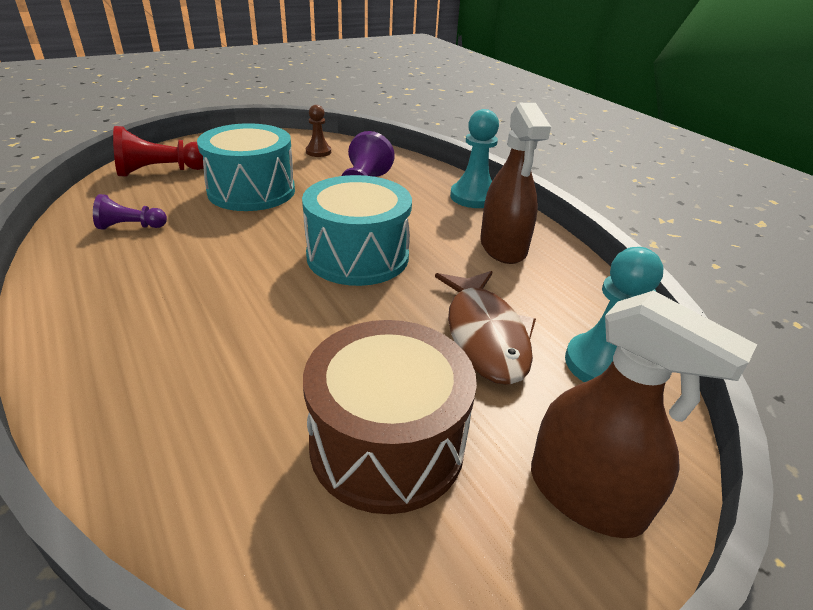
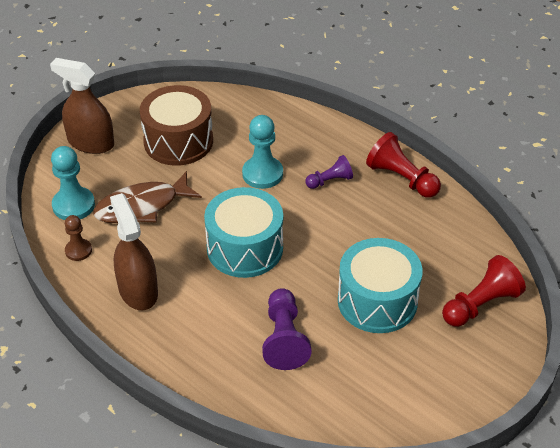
camera: 165 degrees right, 10 degrees up
(75, 281) = (401, 178): none -> red pawn
(130, 227) = (424, 230): purple pawn -> purple pawn (330, 181)
(318, 152) = (367, 397): brown pawn -> brown pawn (78, 250)
(473, 197) = (173, 358): turquoise pawn -> turquoise pawn (262, 174)
(485, 335) = (142, 206): brown fish -> brown fish turned 90 degrees counterclockwise

